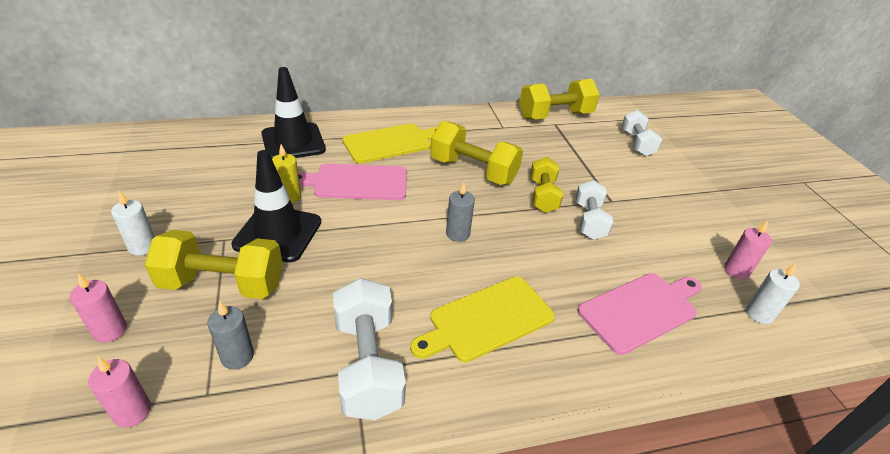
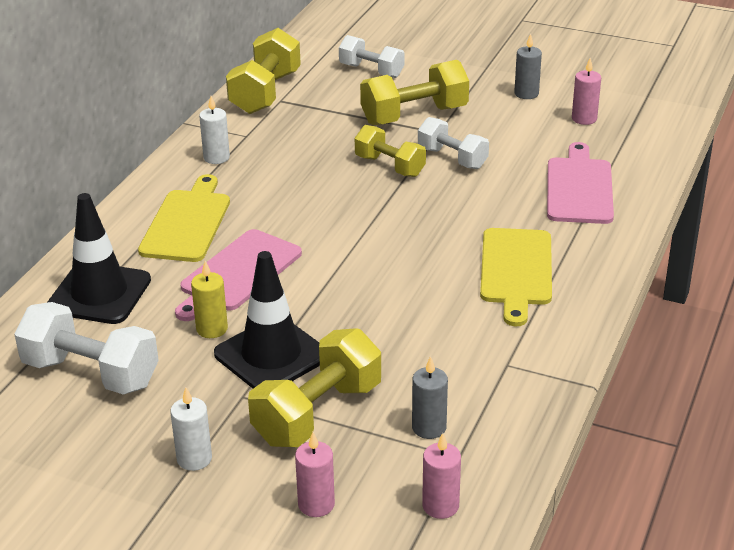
camera: 50 degrees left, 5 degrees down
(367, 365) = (506, 355): white dumbbell -> white dumbbell (91, 373)
(457, 234) = (392, 241): grey candle -> grey candle (526, 93)
(473, 171) = (303, 189): yellow dumbbell -> yellow dumbbell (414, 115)
(759, 314) = (634, 136): white candle -> white candle (216, 157)

